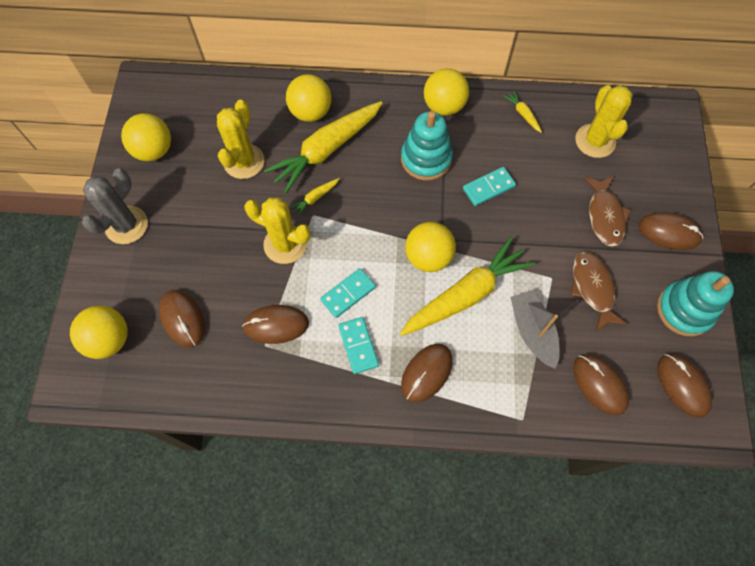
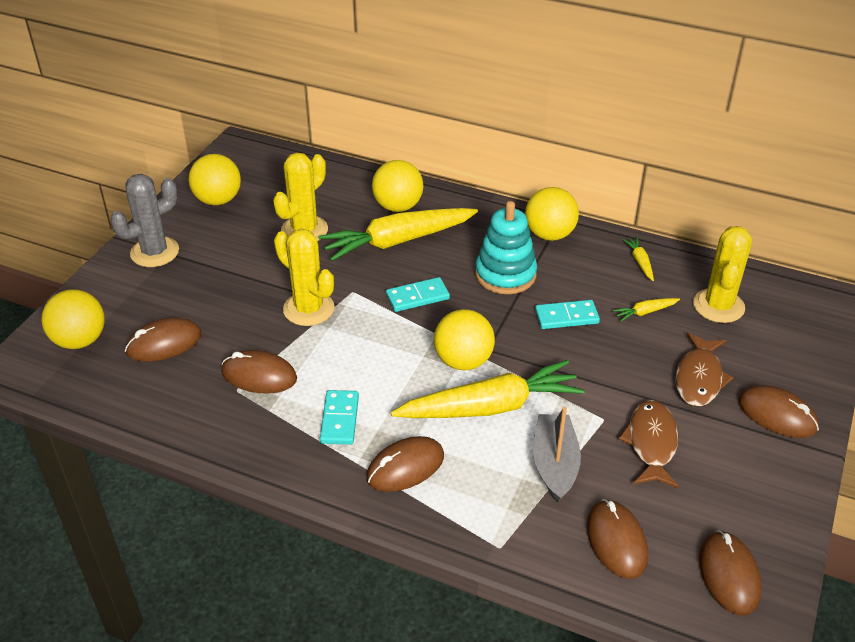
camera: 20 degrees right, 25 degrees down
(182, 319) = (164, 343): brown mouse -> brown mouse turned 75 degrees clockwise
(315, 198) = (363, 278): yellow carrot -> yellow carrot (645, 312)
(348, 294) = (354, 370): turquoise domino -> turquoise domino (417, 297)
(684, 310) = (765, 497): turquoise stacking toy -> none

